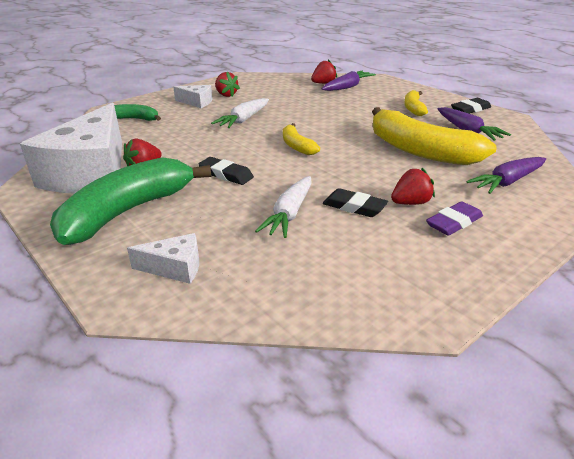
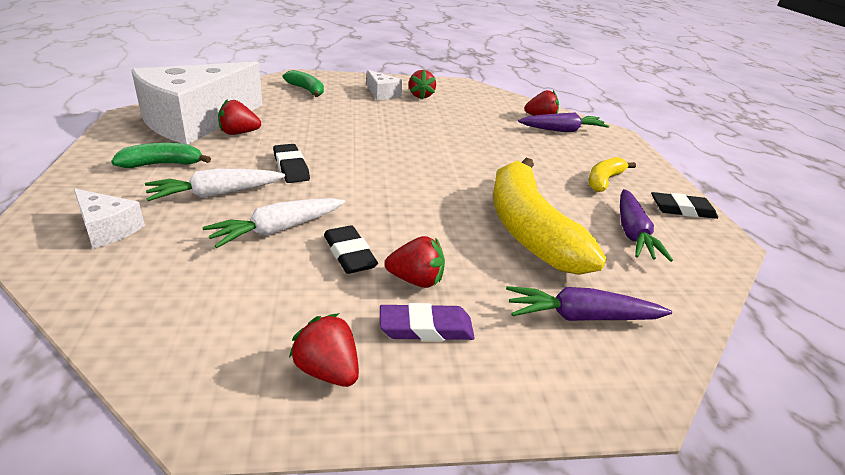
camera: 30 degrees right, 0 degrees up
(128, 212) = (162, 164): green banana -> green banana, size x0.49
(243, 120) = (396, 124): white carrot -> white carrot (216, 194)
(297, 146) = (402, 168): yellow banana -> none
(445, 266) = (327, 371): none -> red strawberry

